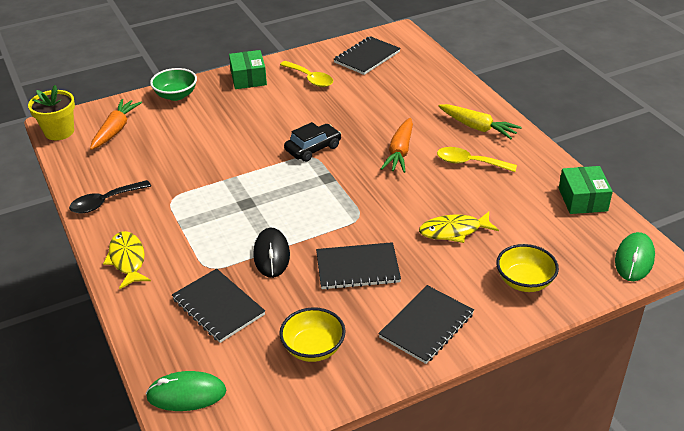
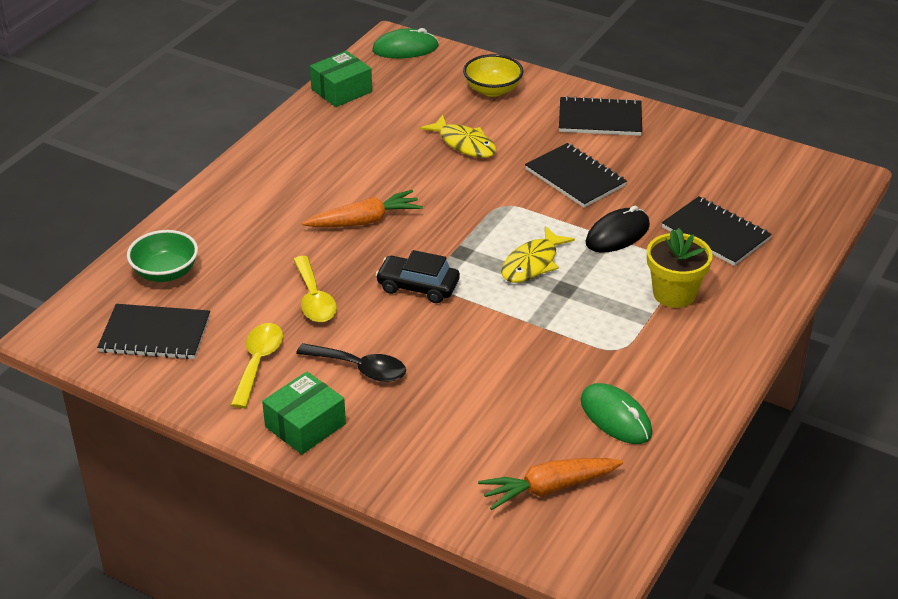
camera: 125 degrees left, 0 degrees up
(59, 132) = (610, 548): yellow flower pot -> yellow flower pot (674, 294)
(105, 202) = (682, 400): black spoon -> black spoon (360, 368)
(127, 260) = (735, 325): yellow fish -> yellow fish (532, 263)
(176, 95) = (413, 478): green bowl -> green bowl (165, 273)
(186, 394) = (815, 203): green mouse -> green mouse (615, 417)
(218, 307) = (715, 233): black notebook -> black notebook turned 60 degrees counterclockwise
(313, 348) = (692, 162): yellow bowl -> none
(469, 163) = (341, 169): yellow spoon -> yellow spoon (314, 299)
(477, 127) = (265, 185): yellow carrot -> none

